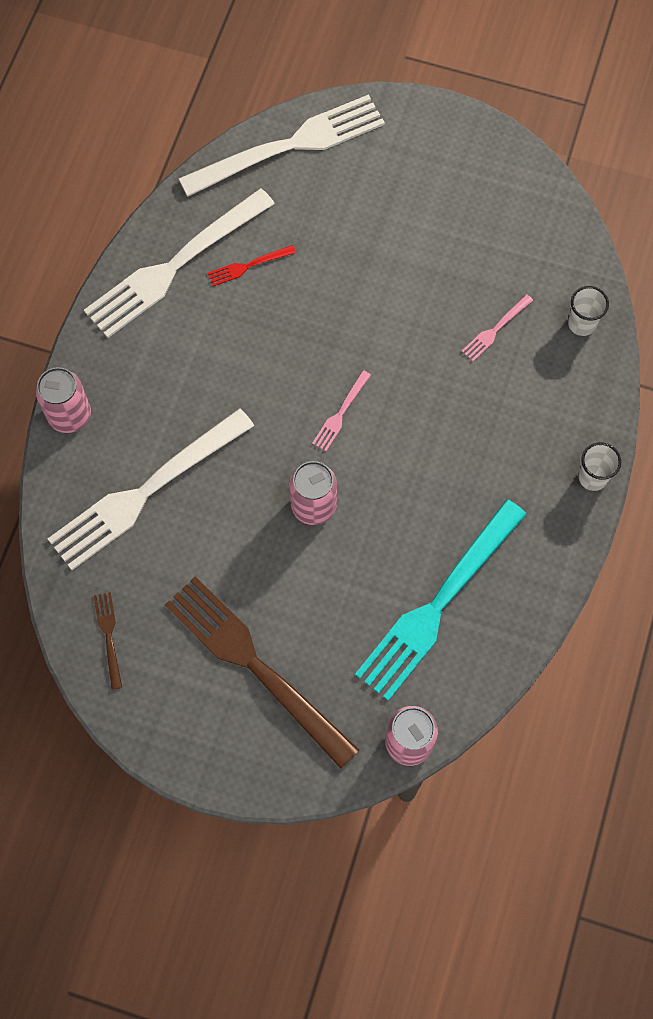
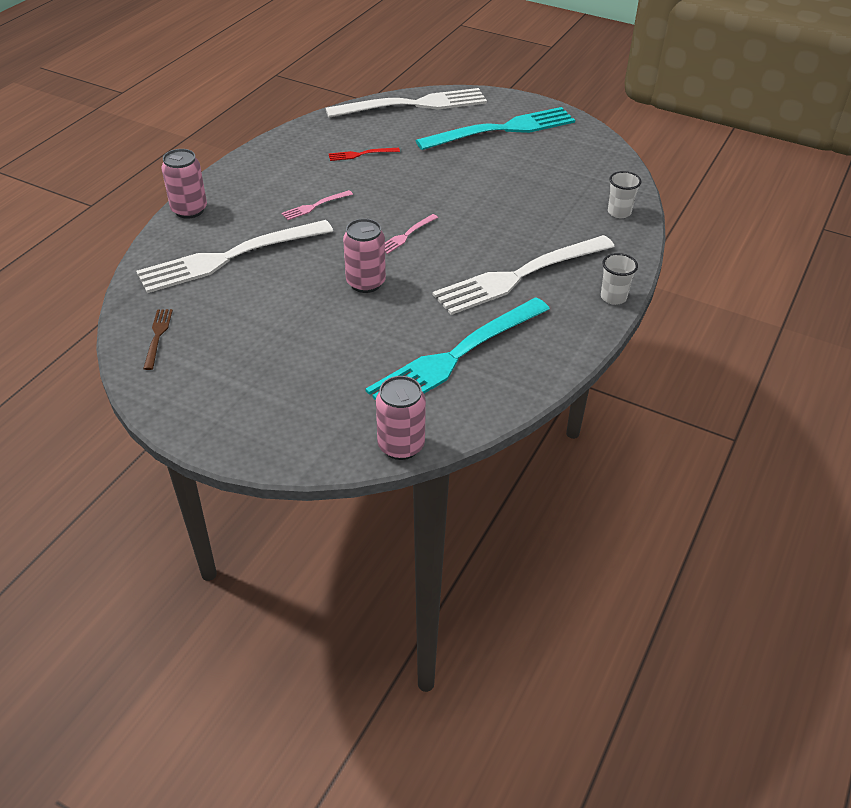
camera: 10 degrees right, 25 degrees down
(174, 267) = (304, 148): white fork -> white fork (519, 276)
(254, 665) = (276, 372): brown fork -> none
(415, 180) = (502, 129): none -> turquoise fork
(495, 330) = (546, 207): pink fork -> pink fork (315, 206)

